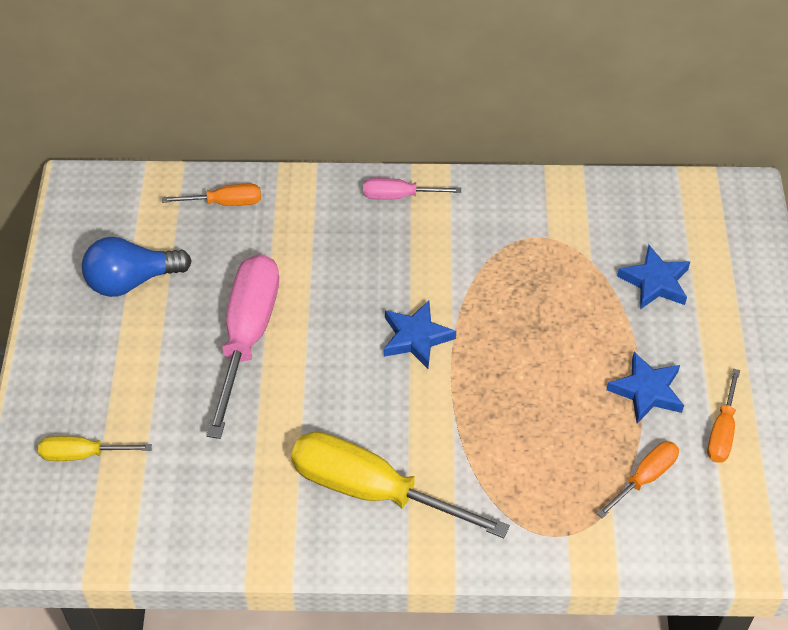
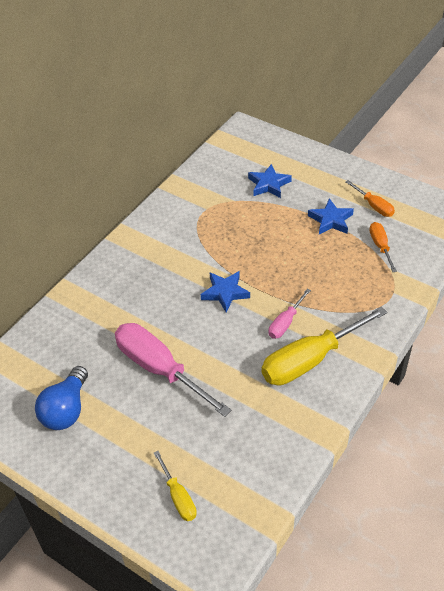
camera: 55 degrees left, 5 degrees down
(83, 454) = (178, 496): yellow screwdriver -> yellow screwdriver turned 60 degrees counterclockwise
(225, 203) = (51, 334): orange screwdriver -> none
(399, 196) = (123, 253): pink screwdriver -> pink screwdriver (285, 322)

